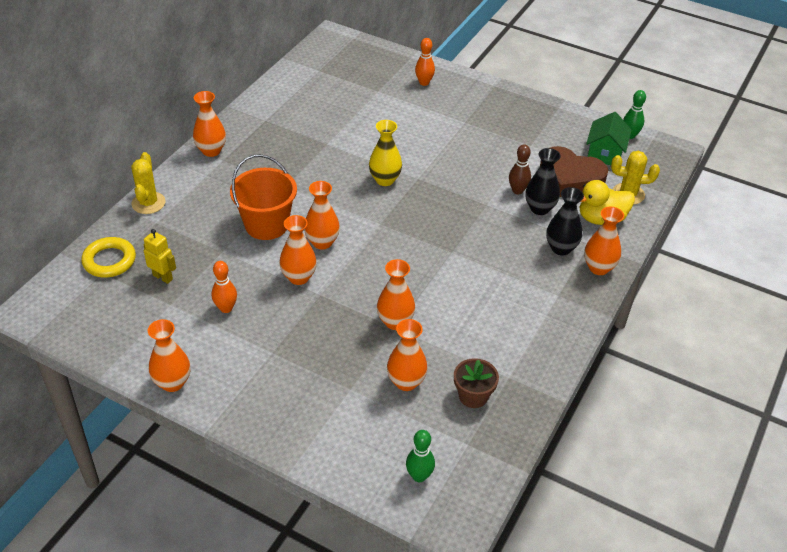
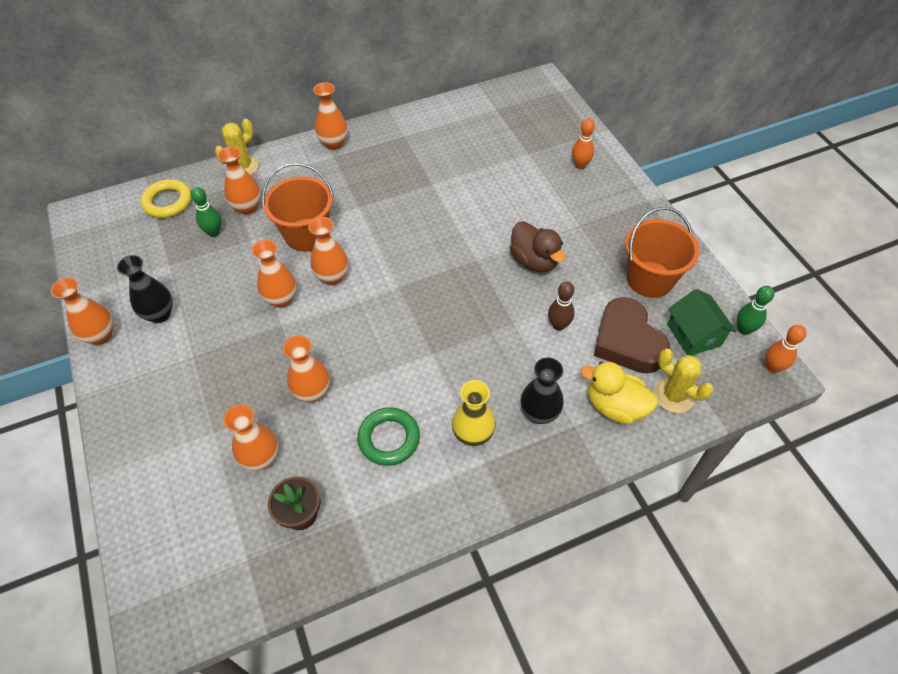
camera: 40 degrees right, 10 degrees up
(163, 277) = (187, 238): yellow robot -> none
(226, 308) = (201, 294): orange bowling pin -> orange bowling pin (772, 367)
(385, 180) = (445, 246): yellow vase -> yellow vase (473, 435)
(419, 476) = (177, 559): green bowling pin -> green bowling pin (214, 232)
(459, 159) = (534, 261): none -> brown duck
(481, 318) = (389, 438): none -> green ring
(539, 208) = (561, 357): black vase -> black vase (159, 314)
(545, 134) = (650, 279): none -> orange bucket
(598, 268) = (556, 459): orange vase -> orange vase (247, 207)
(605, 153) = (694, 335): green house -> green house turned 75 degrees counterclockwise

